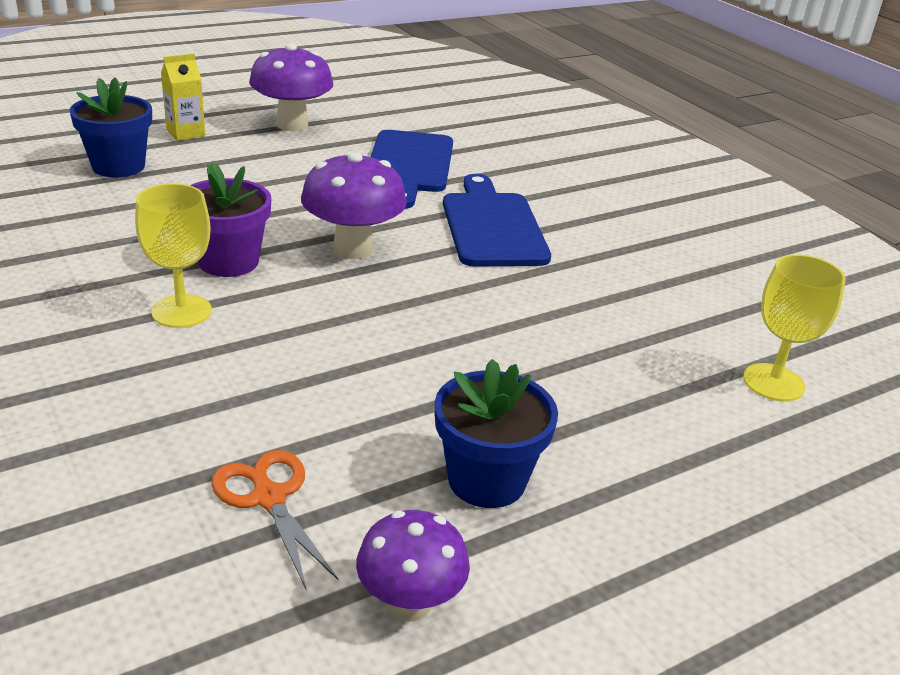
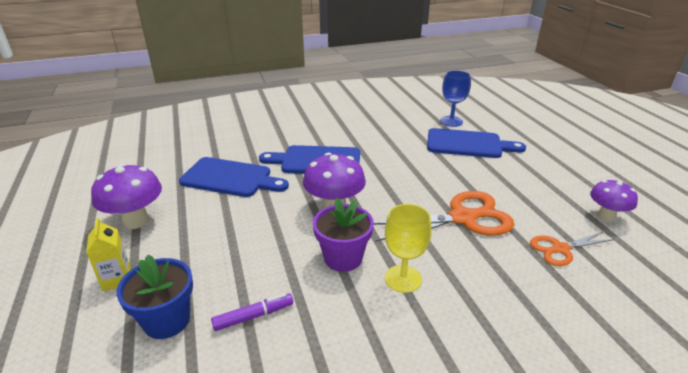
camera: 75 degrees left, 0 degrees up
(118, 211) = (253, 316): none -> purple marker
(354, 378) = (464, 218): none -> orange scissors
(487, 480) = (528, 190): blue flower pot -> none
(665, 402) = (468, 144): none -> blue cutting board
(773, 382) = (451, 121): yellow goblet -> blue goblet

